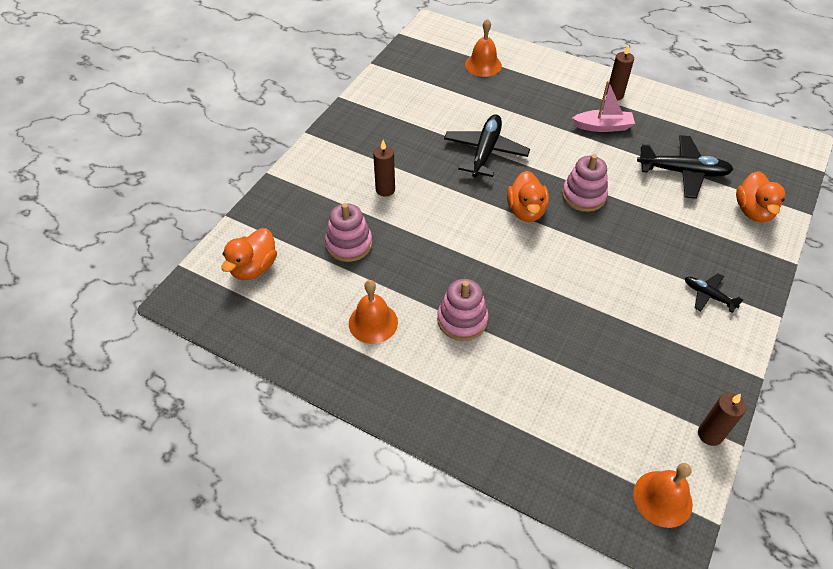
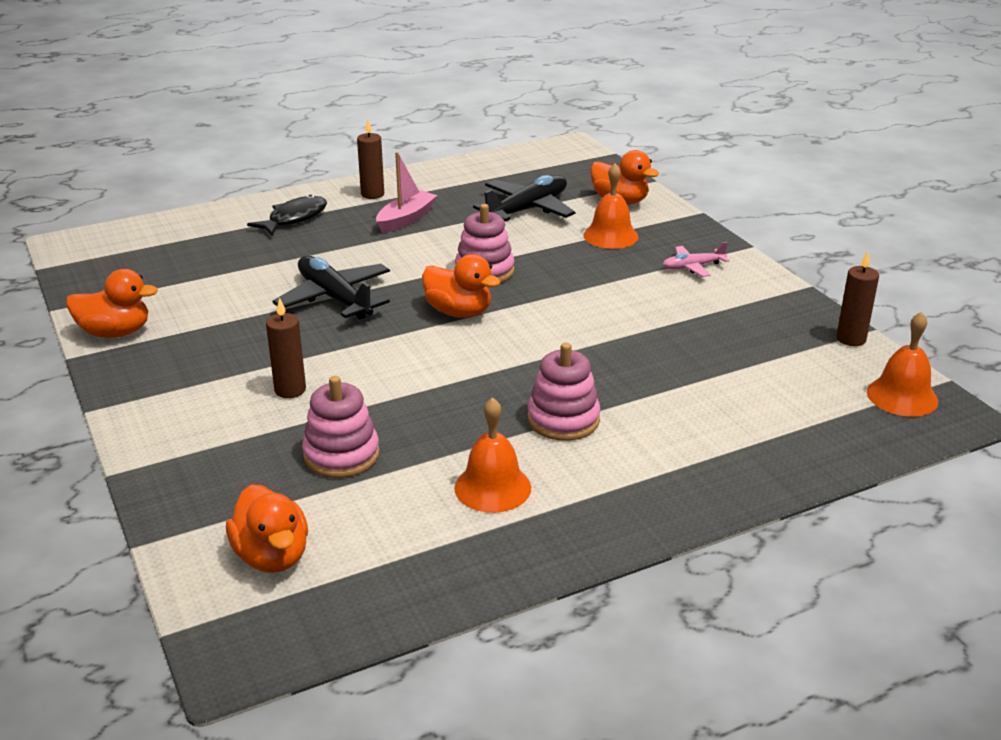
camera: 55 degrees left, 20 degrees down
(373, 96) = (115, 333): none -> orange duck
(483, 65) = (197, 241): orange bell -> orange bell (610, 236)
(549, 83) = (294, 218): none -> black fish
(708, 295) = (692, 267): black plane -> pink plane

